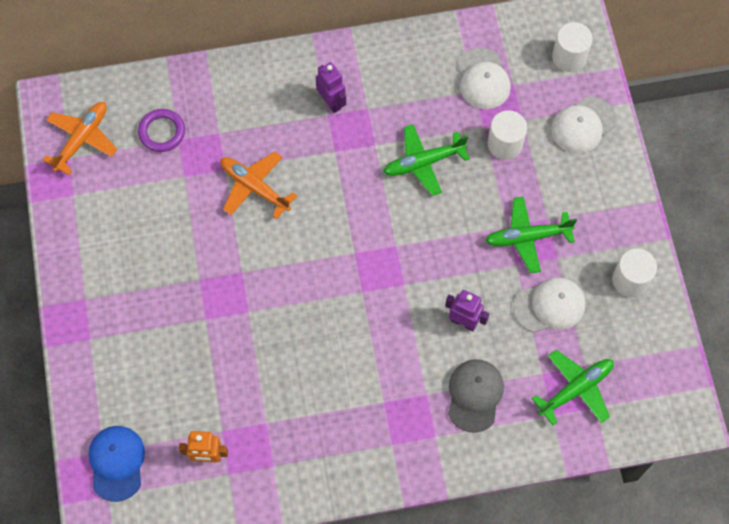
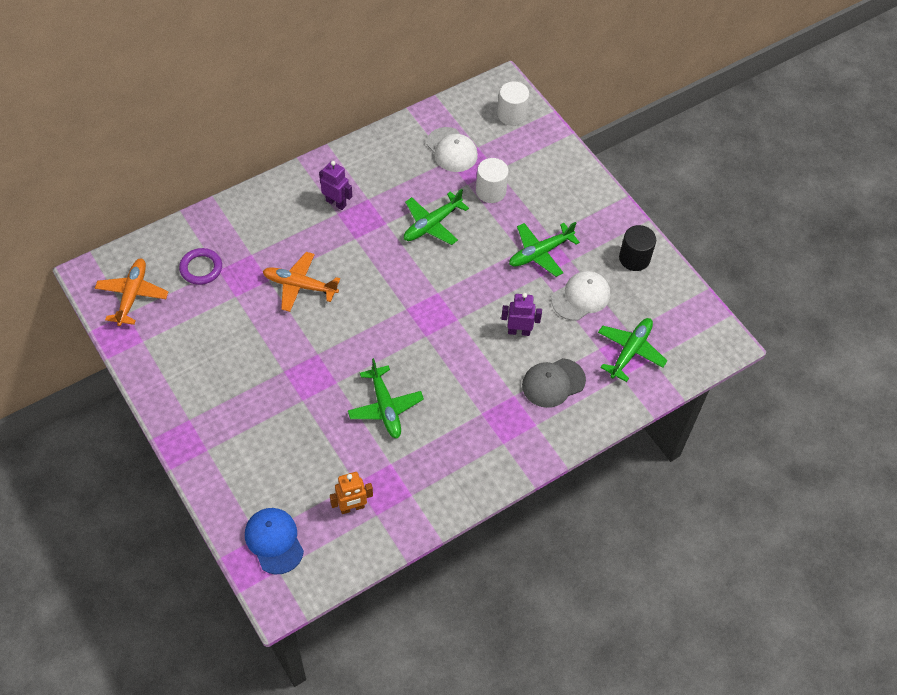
camera: 25 degrees left, 10 degrees down
(286, 358) = (385, 407): none -> green plane
(475, 395) = (553, 383): grey cap -> grey cap turned 105 degrees counterclockwise
(583, 125) = (545, 159): white cap -> none
(630, 280) = (634, 258): white cylinder -> black cylinder

